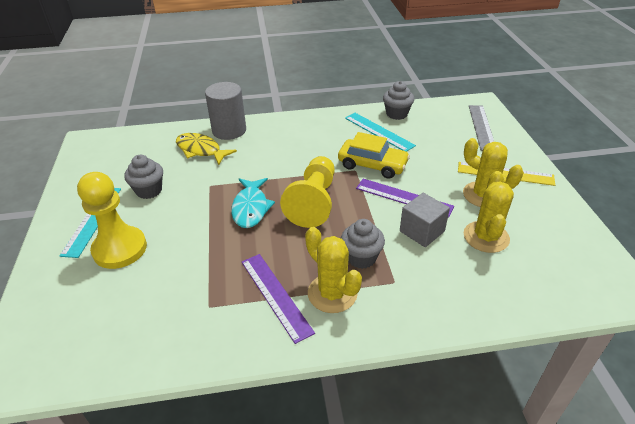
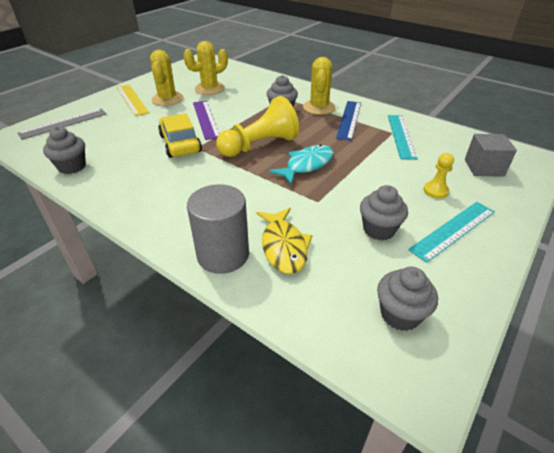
camera: 135 degrees left, 0 degrees up
(109, 157) = (400, 314): none -> grey cupcake
(120, 249) = (435, 191): yellow pawn -> yellow pawn, size x0.48
(276, 295) = (349, 119): purple ruler -> blue ruler
(379, 131) = (119, 162): turquoise ruler -> turquoise ruler (401, 136)
(422, 231) = (232, 104): grey cube -> grey cube (483, 168)

